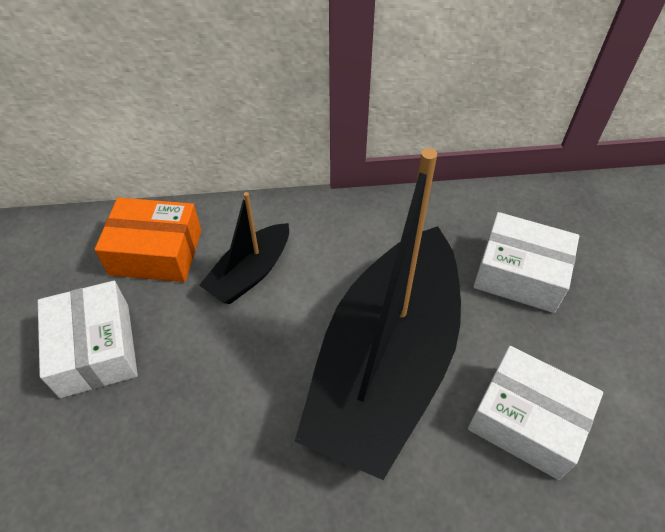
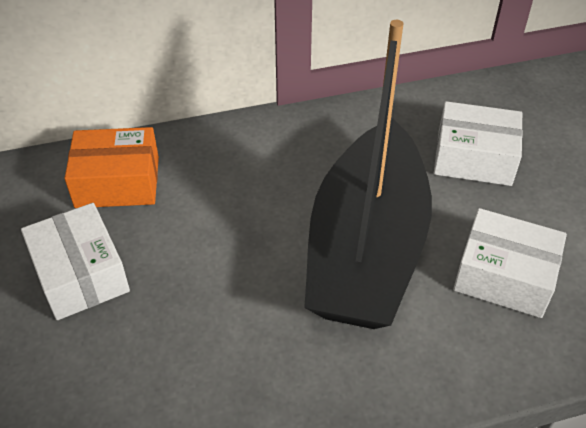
camera: 10 degrees left, 5 degrees down
(250, 273) = (217, 188): black boat -> none

